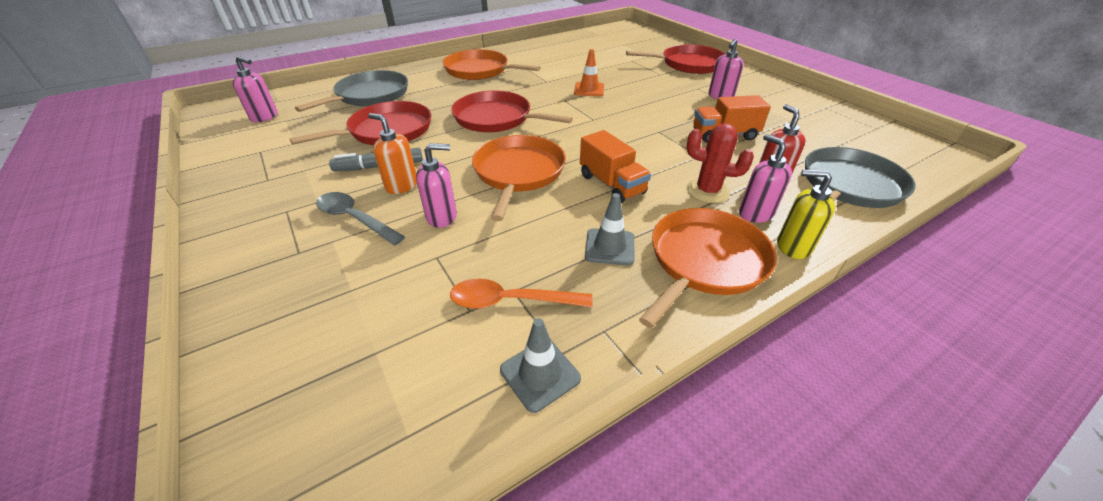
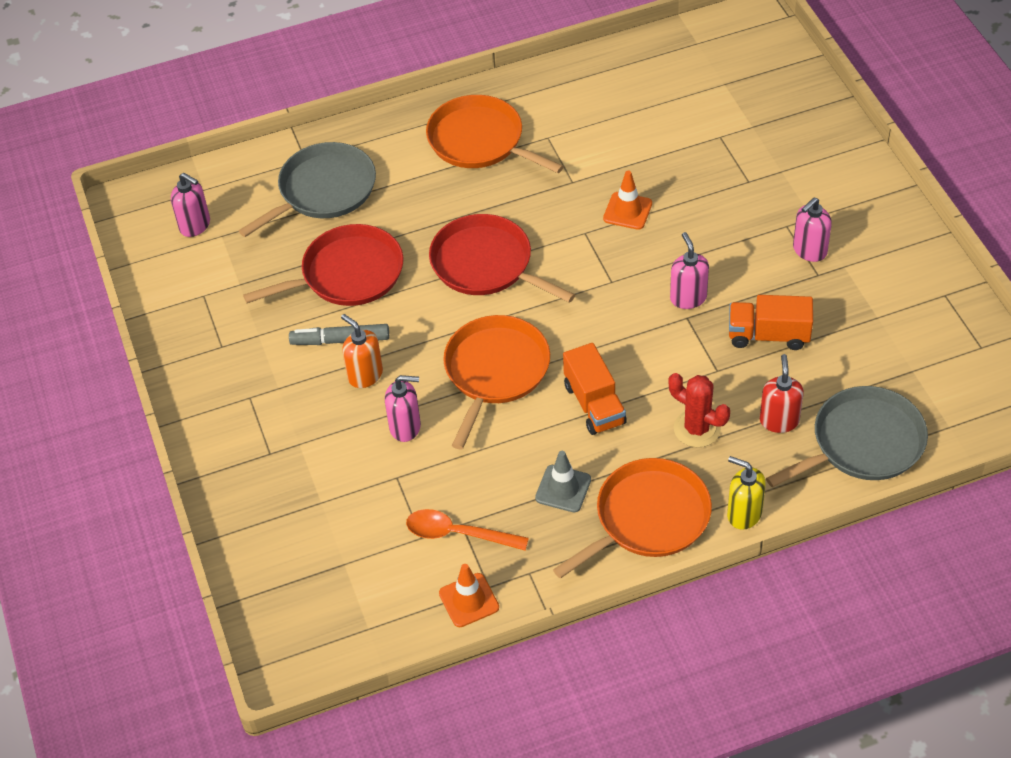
camera: 15 degrees right, 10 degrees up
(355, 219) = (319, 417): grey spoon -> none
(540, 374) = (469, 600): grey traffic cone -> orange traffic cone
(689, 64) = (806, 158): red pan -> none
(755, 213) = (731, 467): pink soap dispenser -> pink soap dispenser (688, 298)

